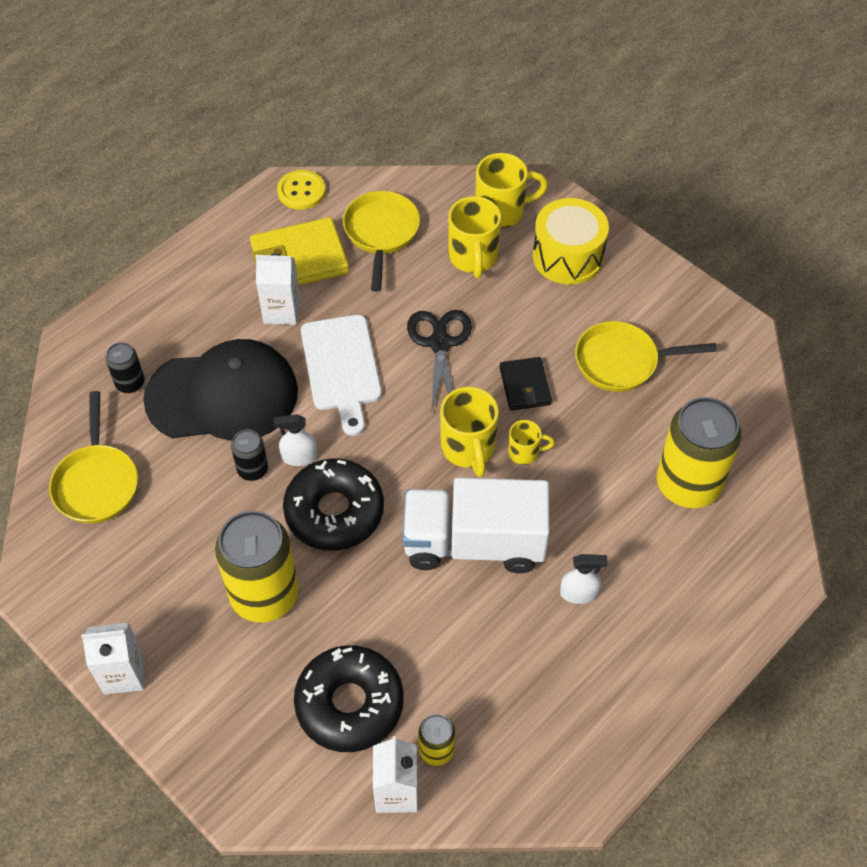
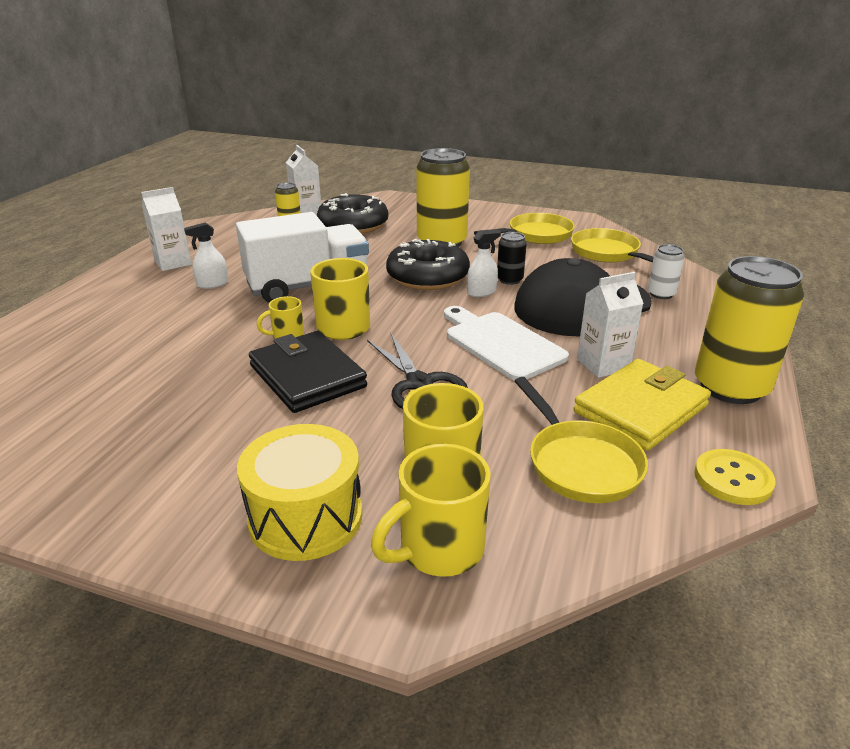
camera: 155 degrees right, 25 degrees down
(123, 674) = (493, 210): white carton -> white carton (173, 263)
(130, 383) = (661, 294): black can -> white can
(525, 386) = (307, 376): black wallet -> black wallet, size x1.68
(622, 361) = (197, 423): yellow pan -> yellow pan (536, 235)
(688, 484) = (114, 354): yellow can -> yellow can (730, 387)

